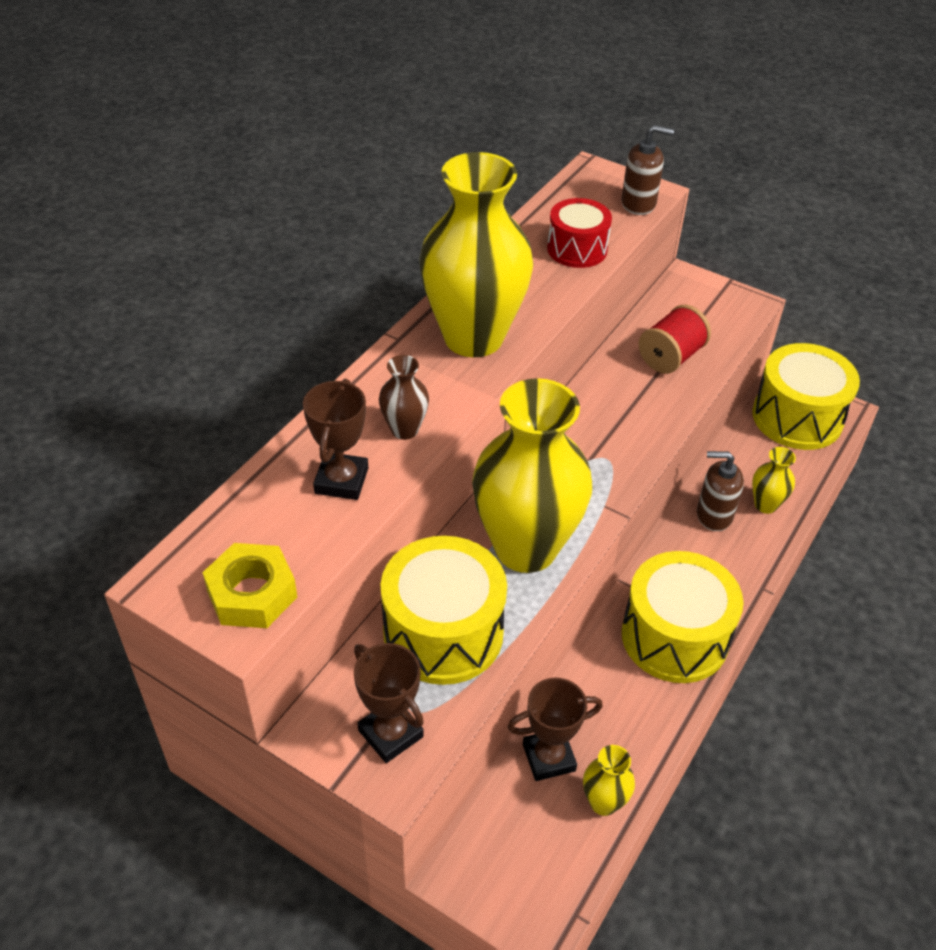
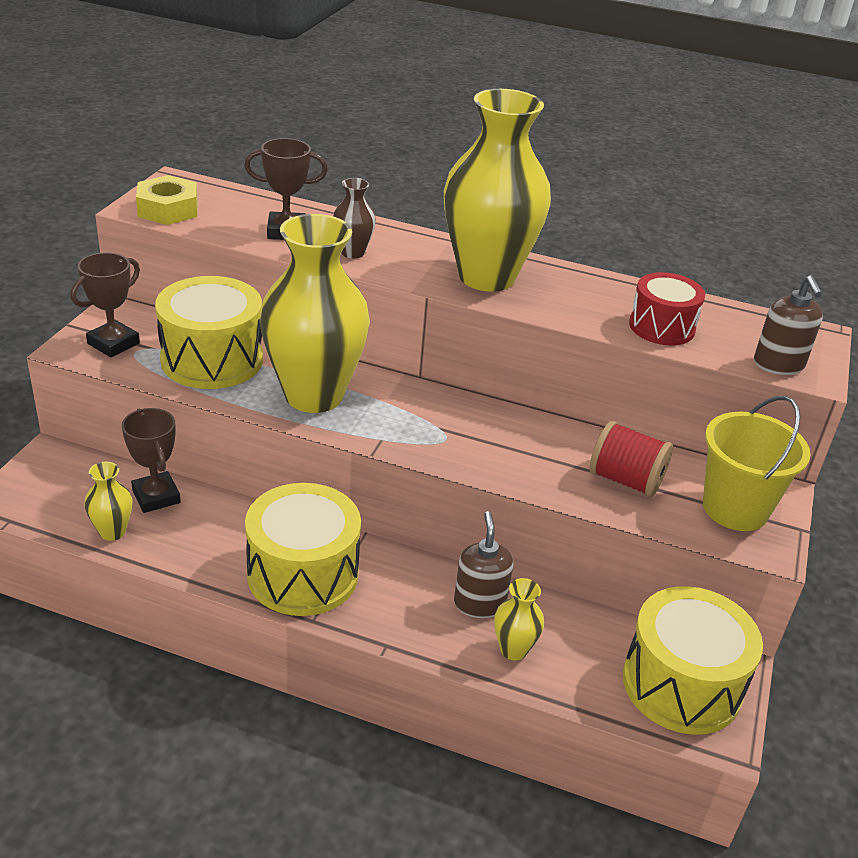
camera: 75 degrees right, 10 degrees down
(706, 307) = (735, 508): none -> yellow bucket

